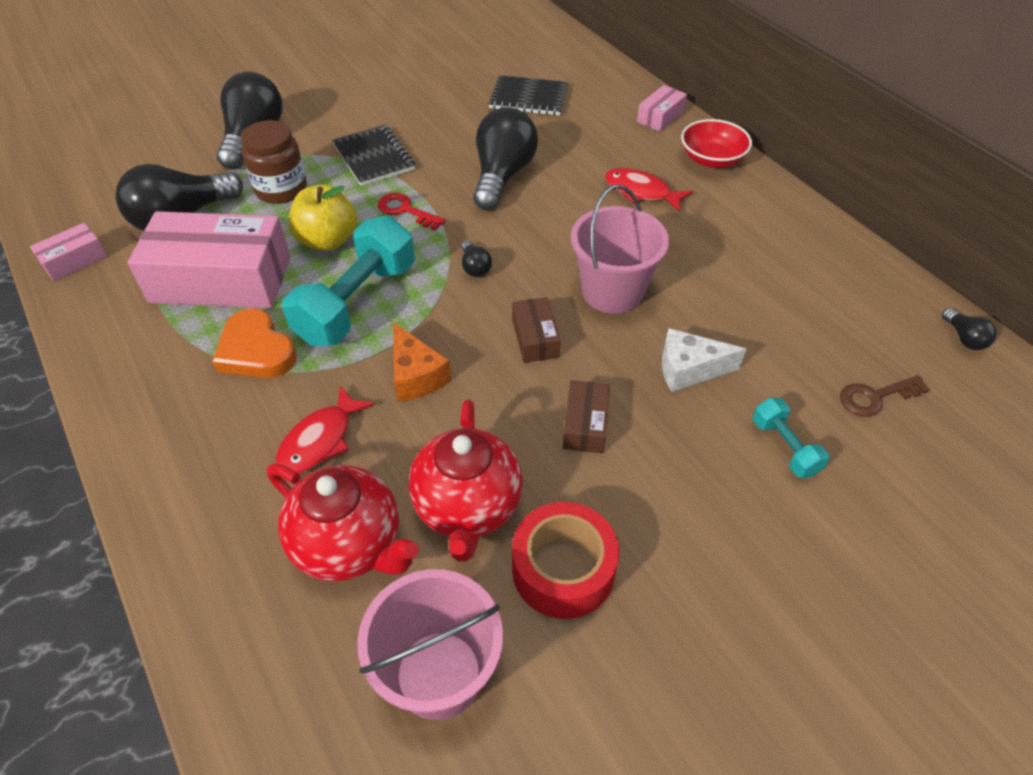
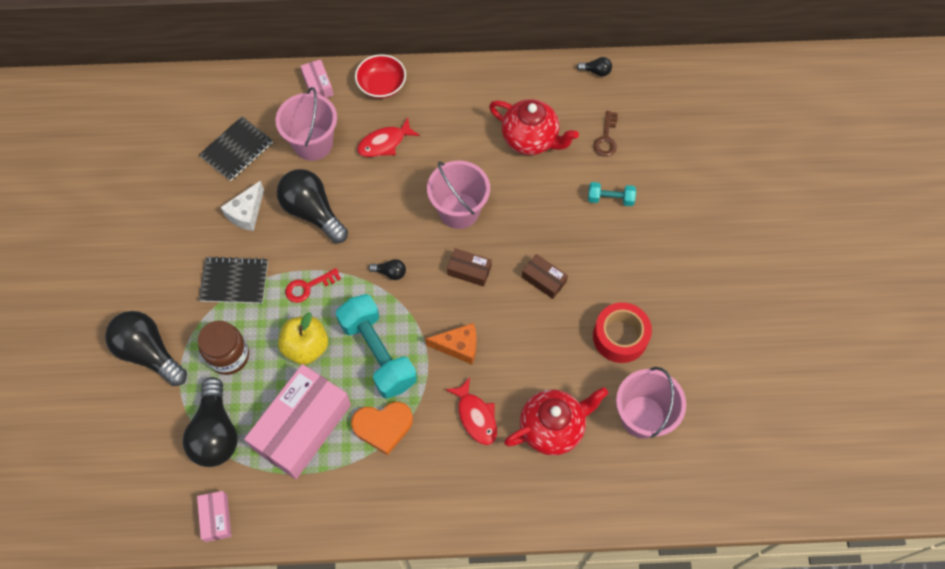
camera: 60 degrees left, 15 degrees up
(467, 507) = (562, 362): red teapot -> red teapot (530, 139)
(586, 142) = (313, 143): none -> pink bucket
(689, 369) = (538, 208): white cheese -> white cheese (246, 213)

